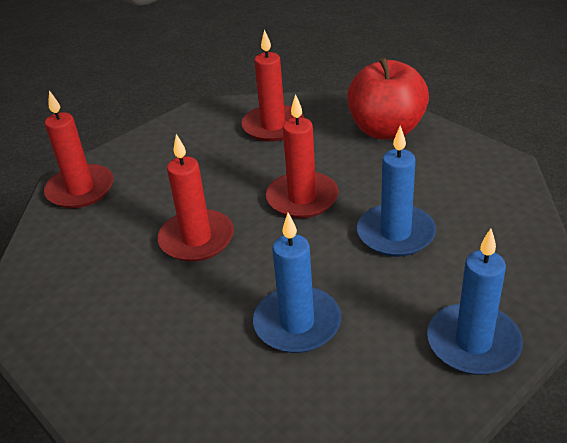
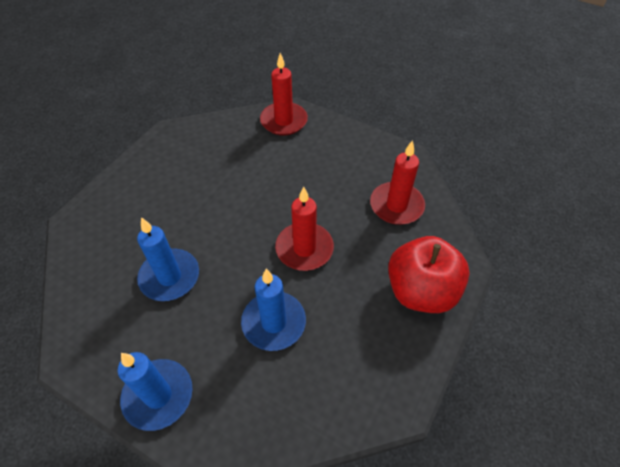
camera: 70 degrees right, 15 degrees up
(197, 239) = (245, 198): red candle -> none

